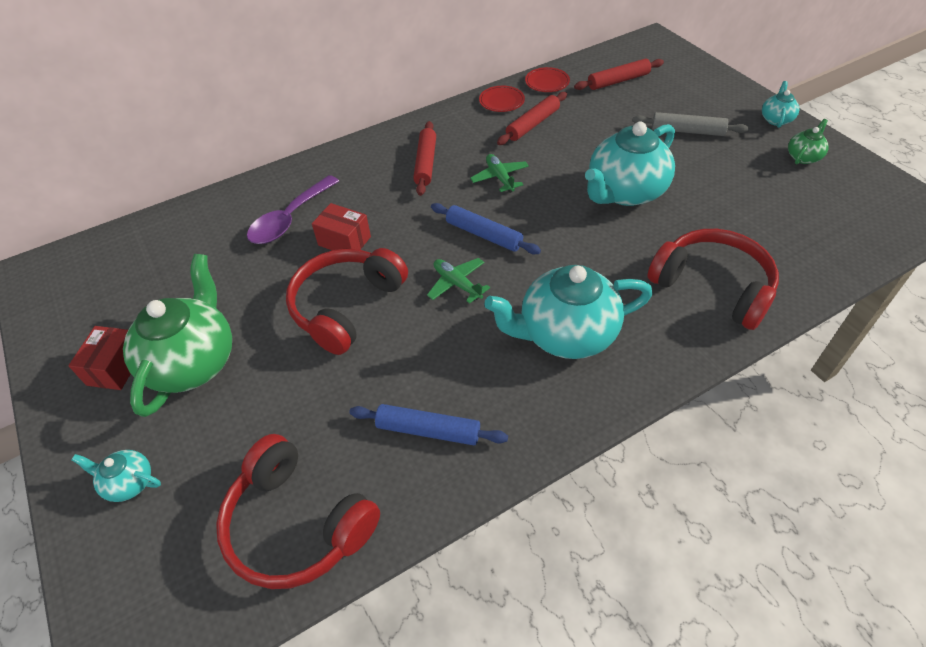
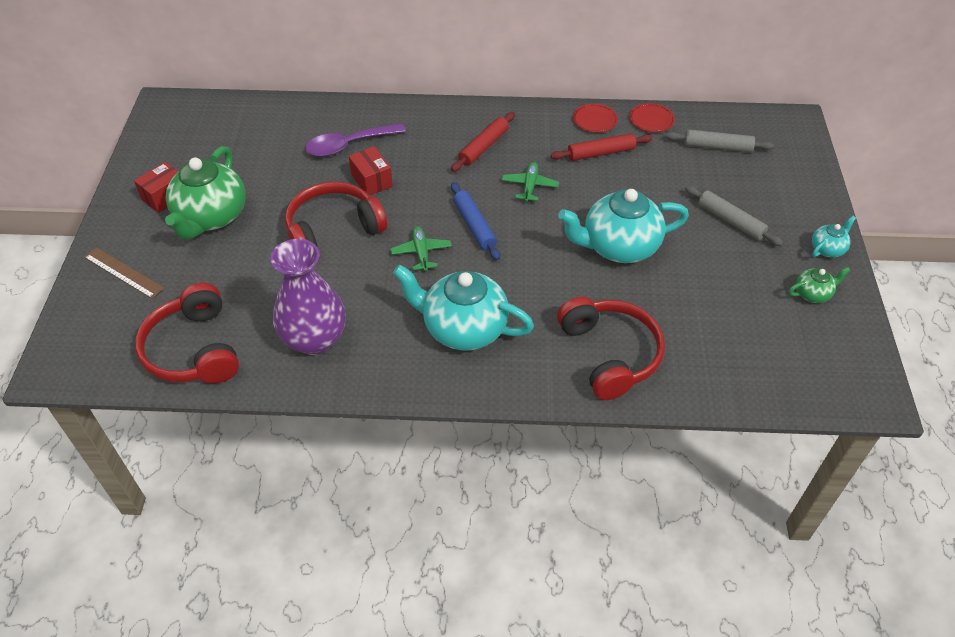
camera: 30 degrees right, 0 degrees up
(129, 483) = (123, 272): turquoise teapot -> brown ruler
(193, 362) = (211, 217): green teapot -> green teapot turned 150 degrees clockwise
(428, 430) = (314, 339): blue rolling pin -> purple vase
(618, 81) = (717, 147): red rolling pin -> grey rolling pin

